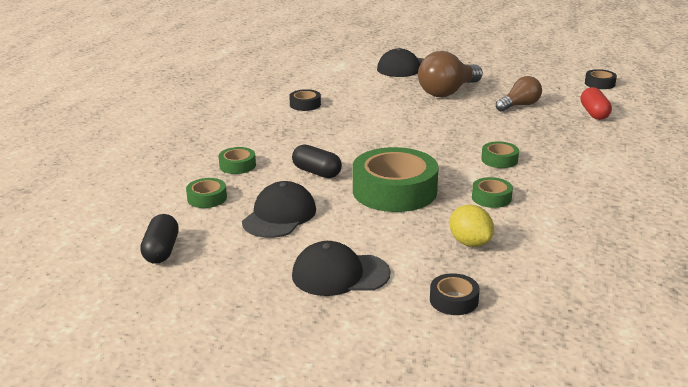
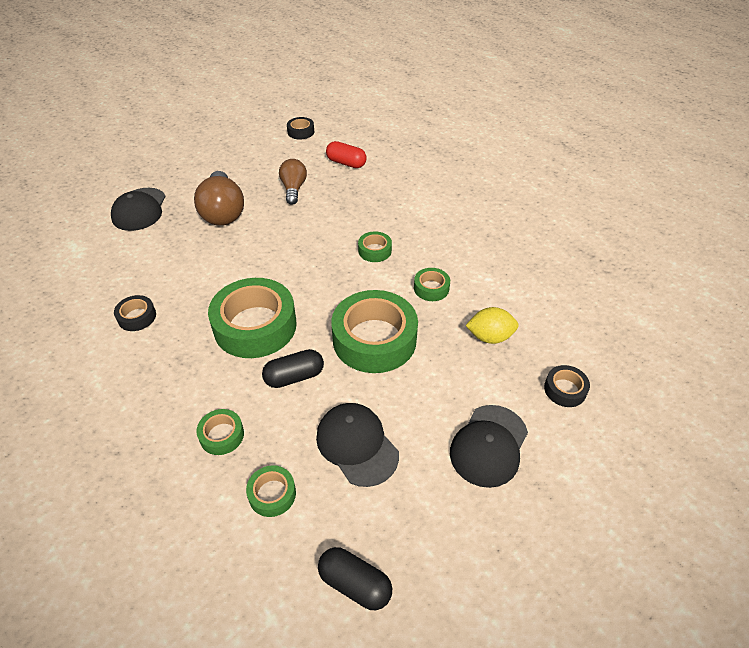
camera: 60 degrees left, 20 degrees up
(347, 143) = (255, 326): none -> green tape

